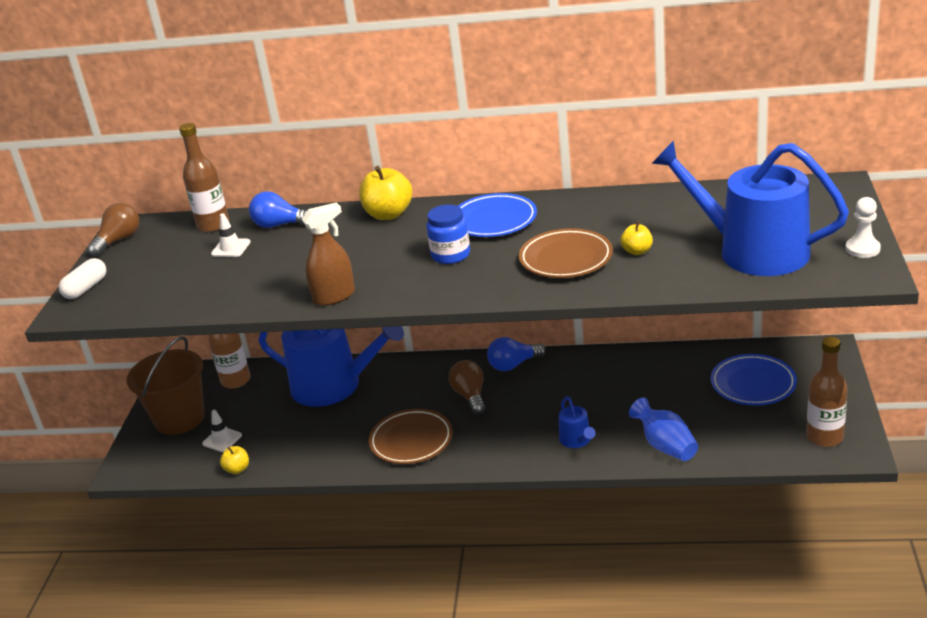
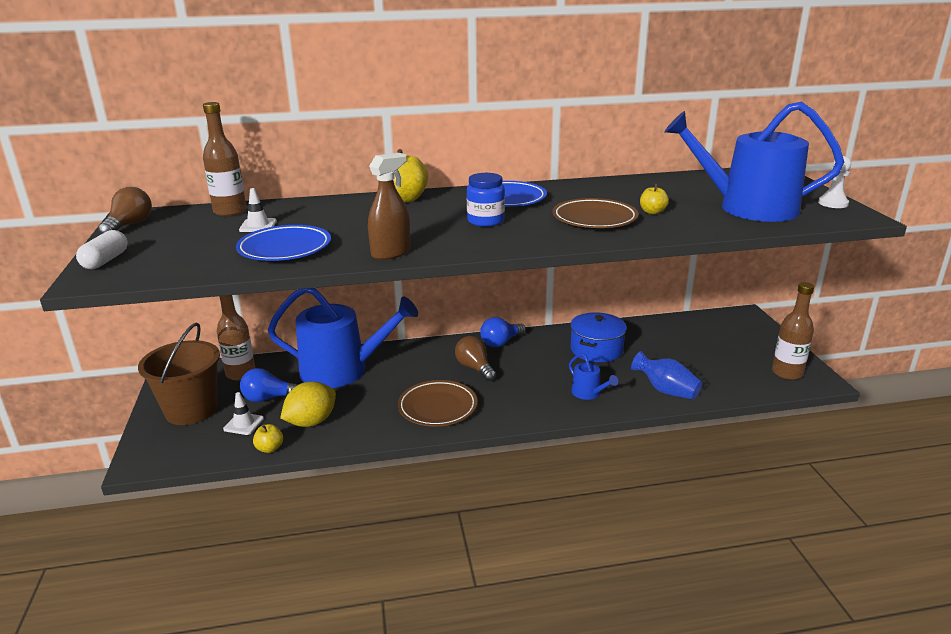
camera: 20 degrees left, 5 degrees down
(280, 225) = (300, 209): blue light bulb -> blue light bulb (269, 398)
(284, 444) = (311, 422): none -> yellow lemon
(616, 384) = (596, 349): none -> blue pot
(753, 384) = (706, 341): blue plate -> blue plate (285, 249)

